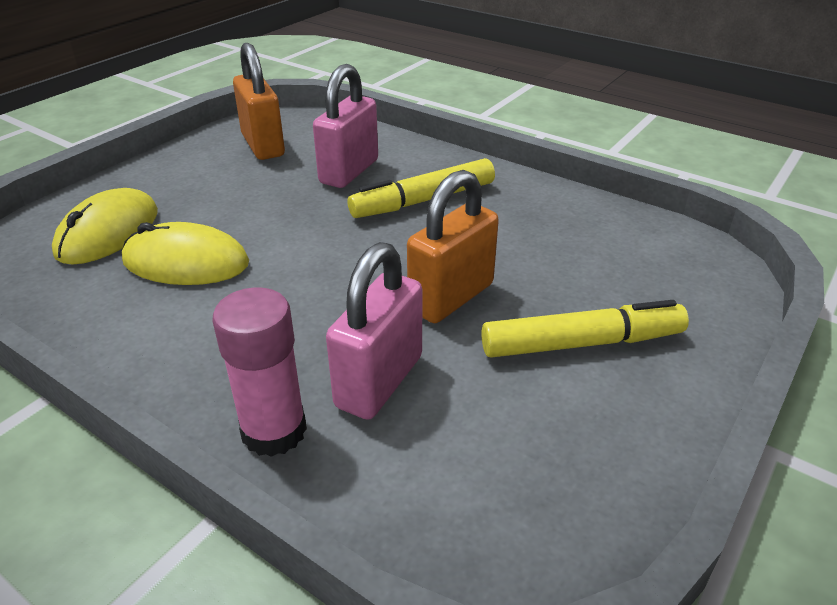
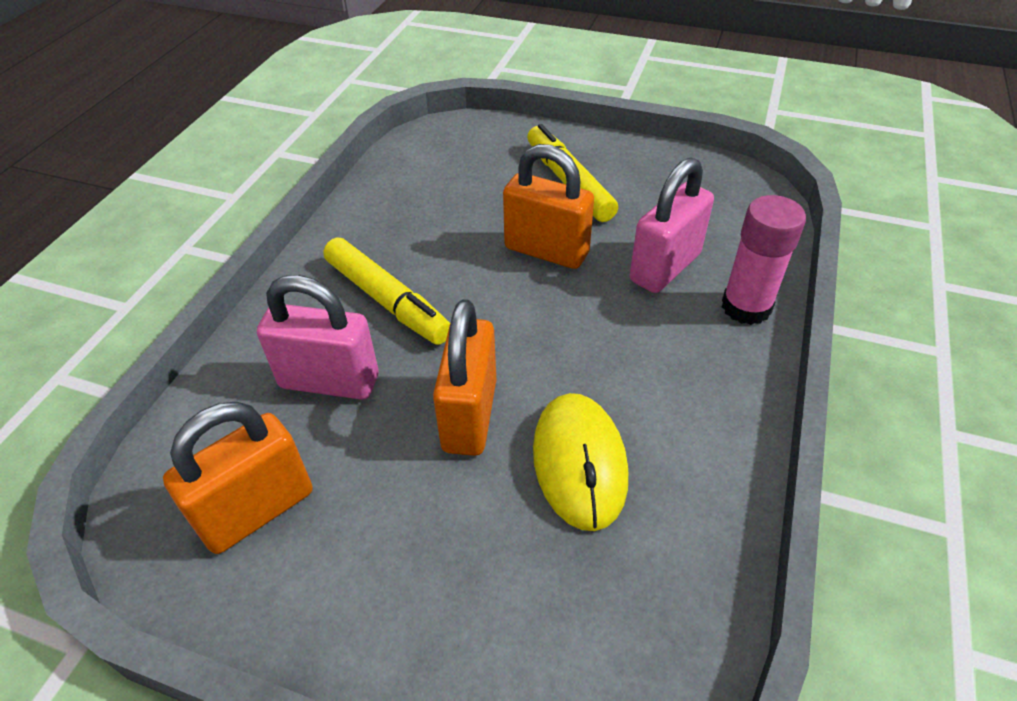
camera: 105 degrees left, 10 degrees up
(108, 232) = (554, 588): yellow mouse -> none
(272, 222) = (469, 415): none -> orange padlock
(379, 381) = (665, 268): pink padlock -> pink padlock turned 60 degrees counterclockwise

